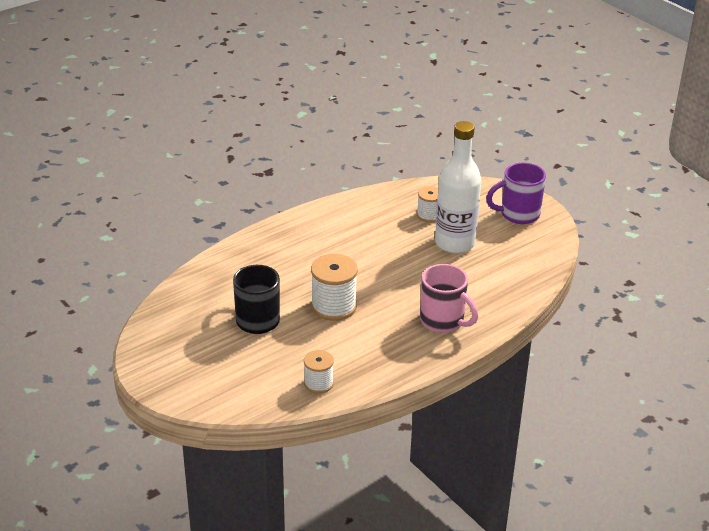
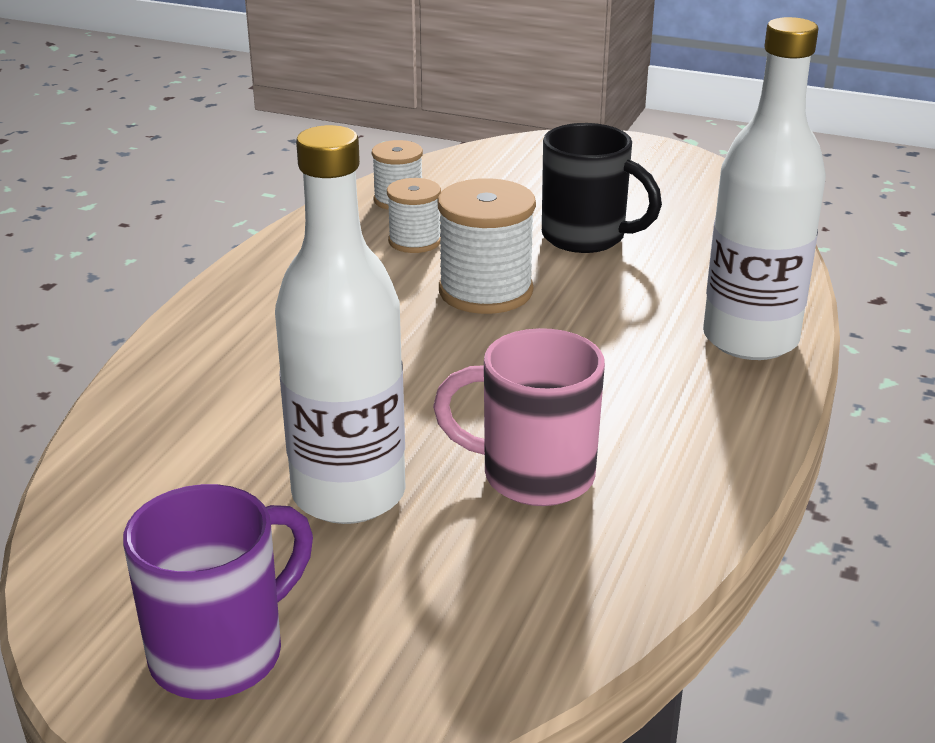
camera: 150 degrees right, 5 degrees down
(259, 246) = (750, 339): none -> white bottle
(429, 215) = (474, 546): white spool -> white spool (415, 241)
(443, 321) = (260, 330): pink mug -> pink mug (533, 475)

